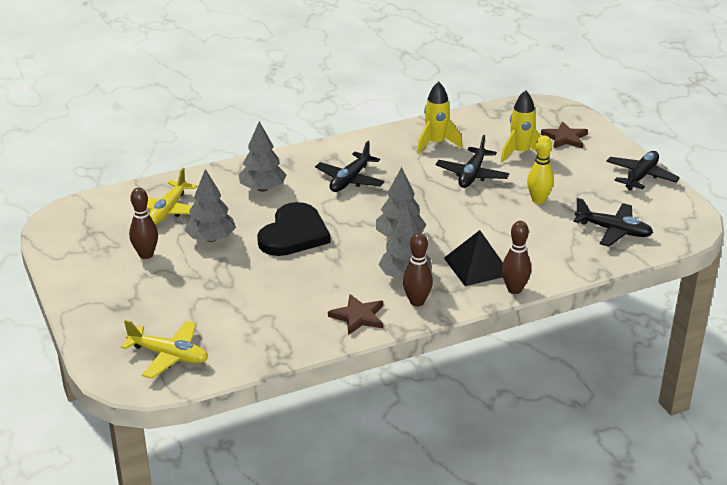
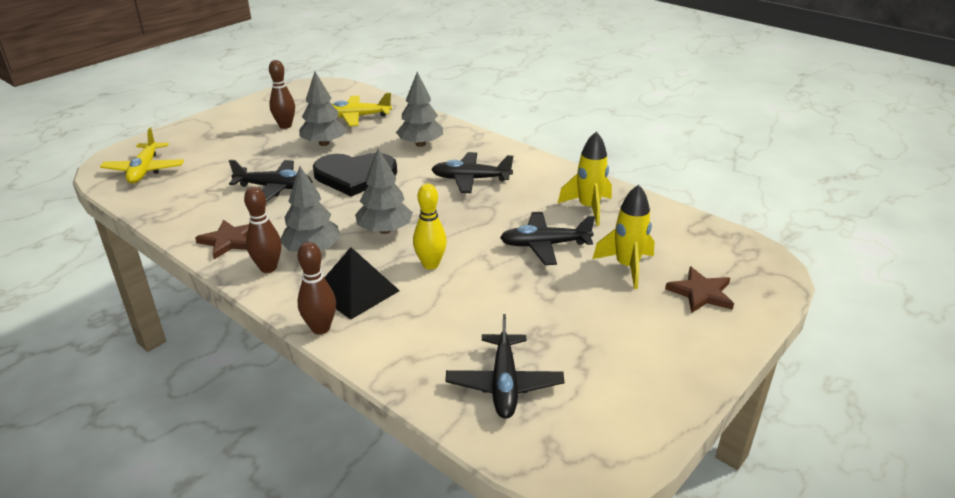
camera: 65 degrees right, 0 degrees up
(538, 200) = (530, 304): yellow bowling pin -> yellow bowling pin (430, 264)
(641, 176) = (670, 382): black plane -> black plane (274, 188)

